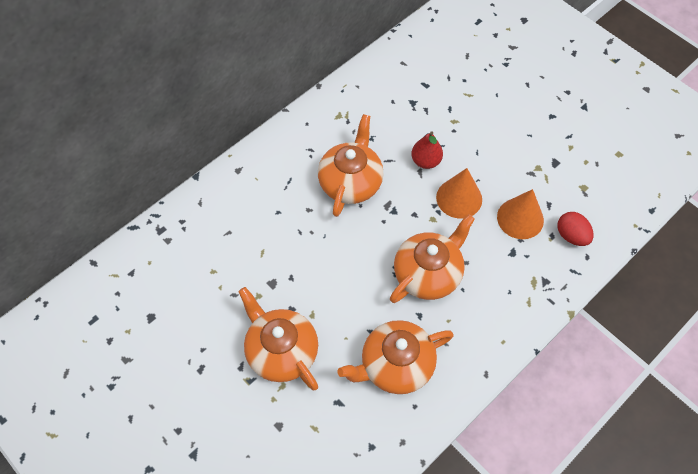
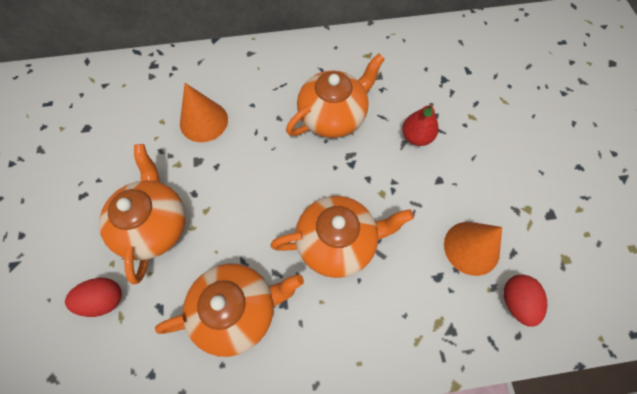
camera: 35 degrees right, 5 degrees up
(291, 426) = (104, 299): none -> red egg
(395, 365) = (237, 310): orange teapot -> orange teapot turned 150 degrees clockwise
(459, 198) = (422, 189): orange cone -> orange cone (204, 121)

